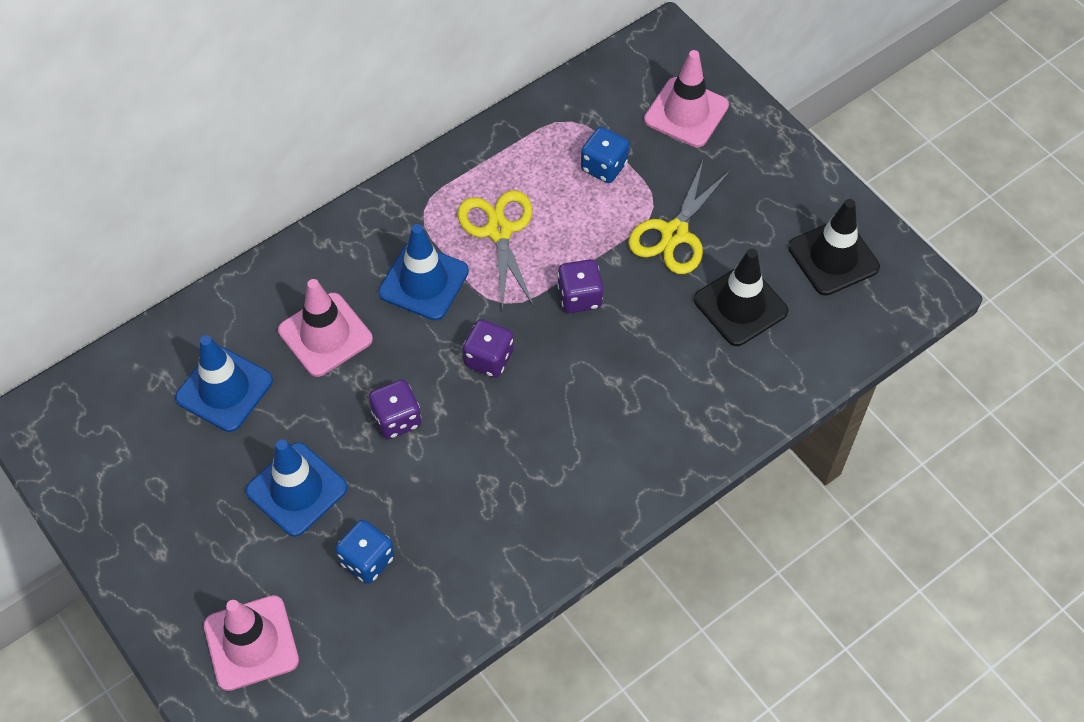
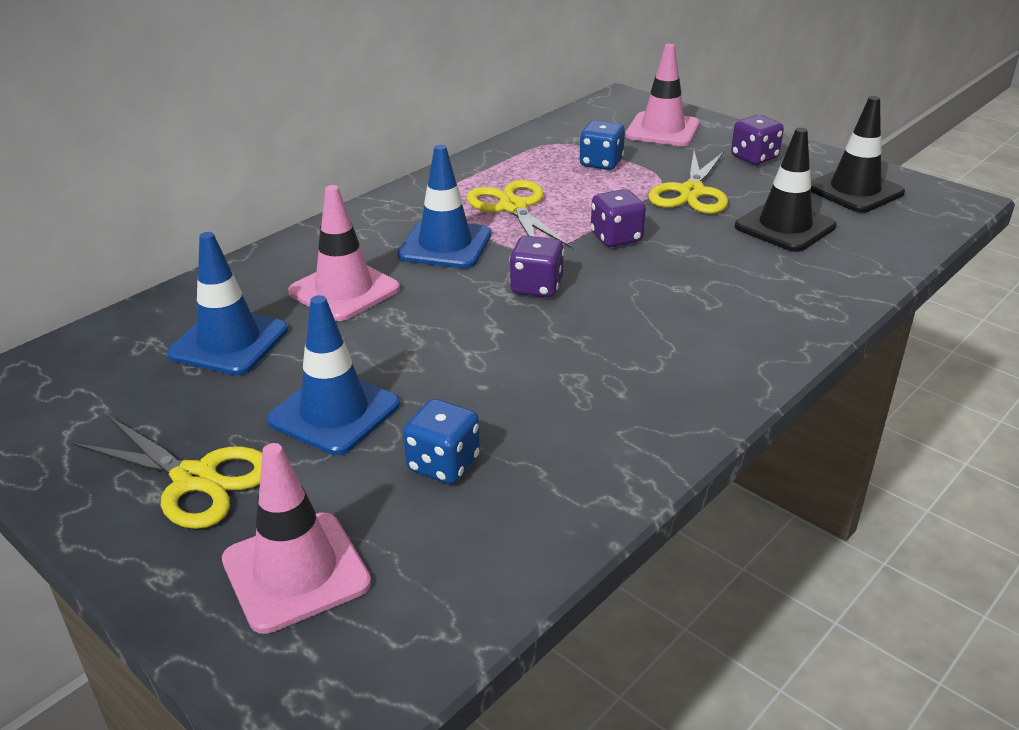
camera: 10 degrees left, 25 degrees down
(190, 543) = (195, 479): none -> yellow scissors
(397, 419) = (445, 341): purple dice -> purple dice (754, 158)

